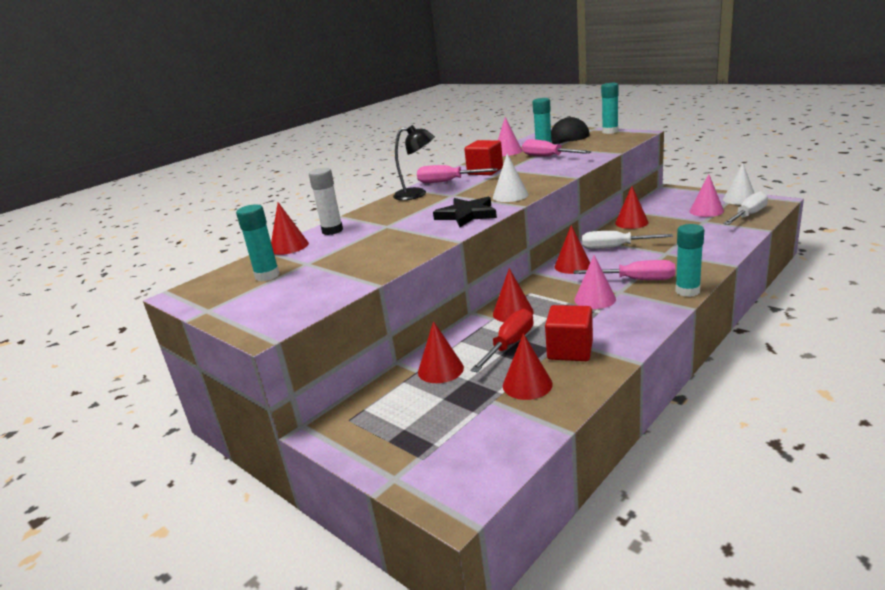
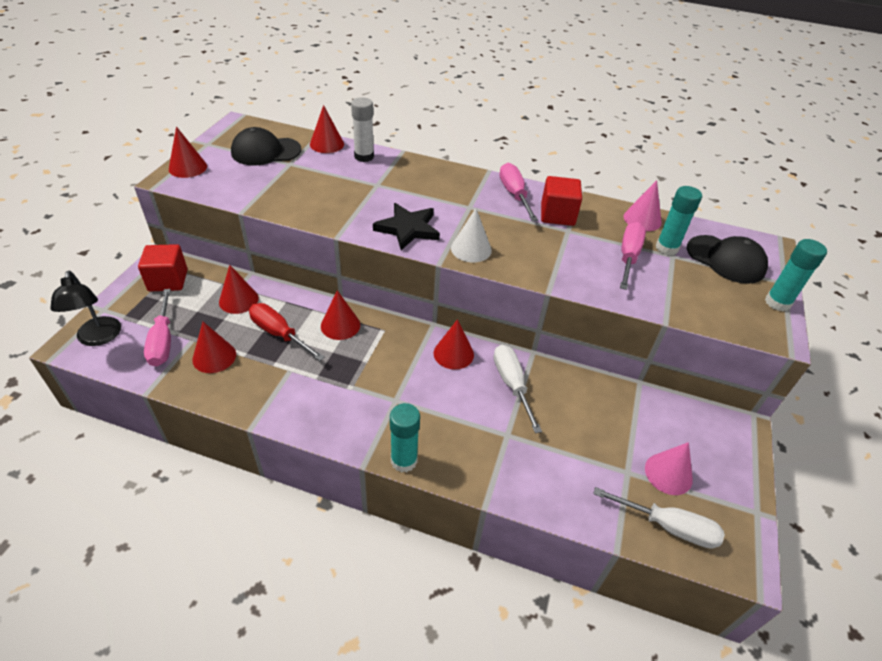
camera: 60 degrees right, 20 degrees up
(267, 276) = (265, 151): turquoise glue stick -> black cap
(417, 194) = (469, 183): black lamp -> black lamp (98, 338)
(509, 345) = (279, 334): red screwdriver -> red screwdriver turned 150 degrees counterclockwise
(570, 350) = (270, 376): red cube -> red cube (168, 280)
(595, 299) = (375, 382): pink cone -> none
(631, 222) = (597, 393): red cone -> red cone (188, 167)
(636, 280) = (425, 412): pink screwdriver -> pink screwdriver (163, 340)
(739, 199) = (736, 516): white cone -> none

